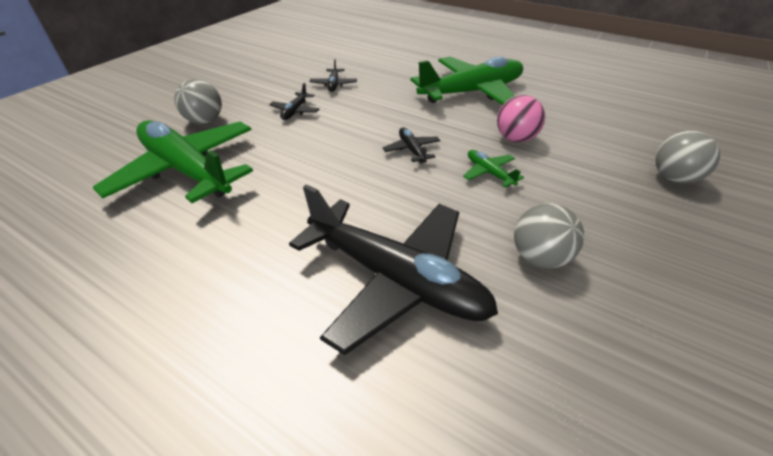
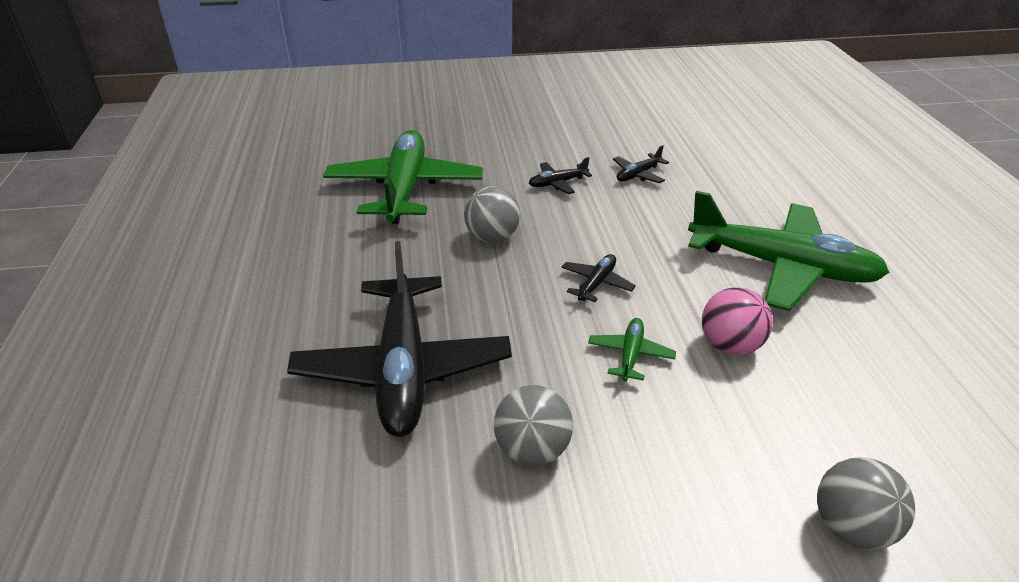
camera: 50 degrees right, 5 degrees down
(205, 121) = (475, 153): grey ball -> grey ball (492, 237)

